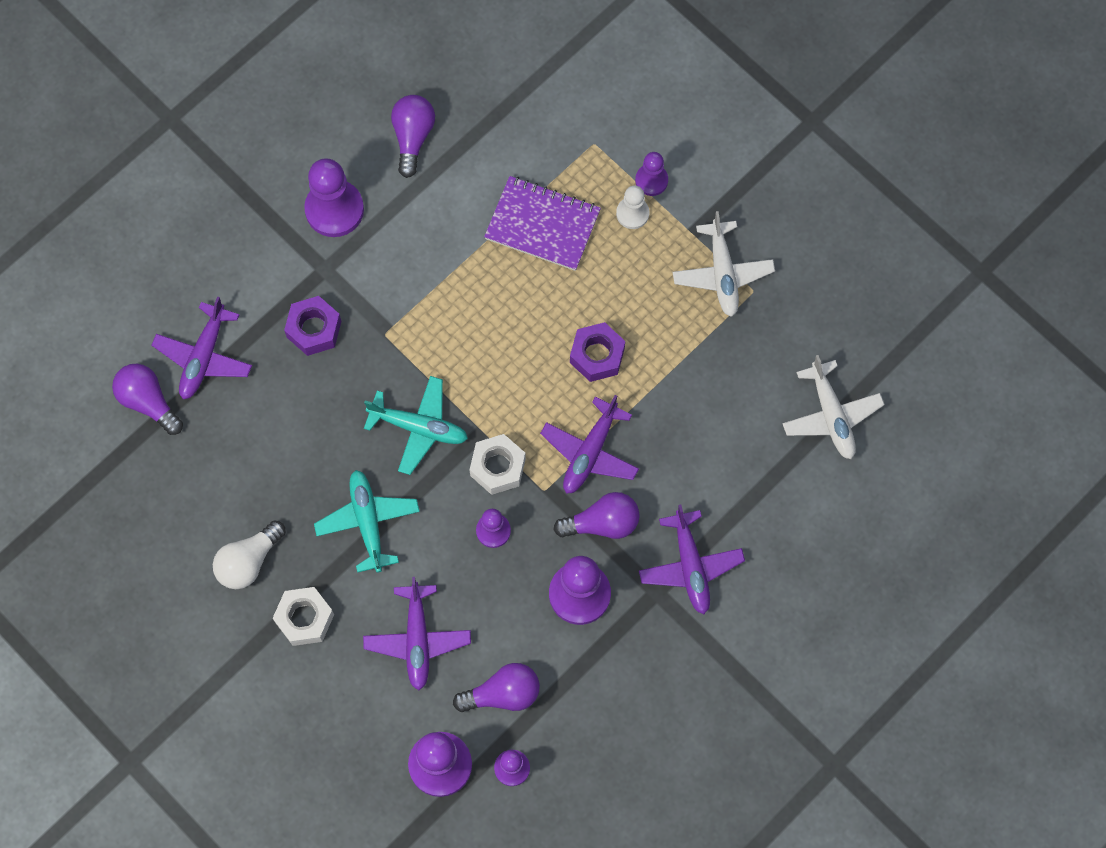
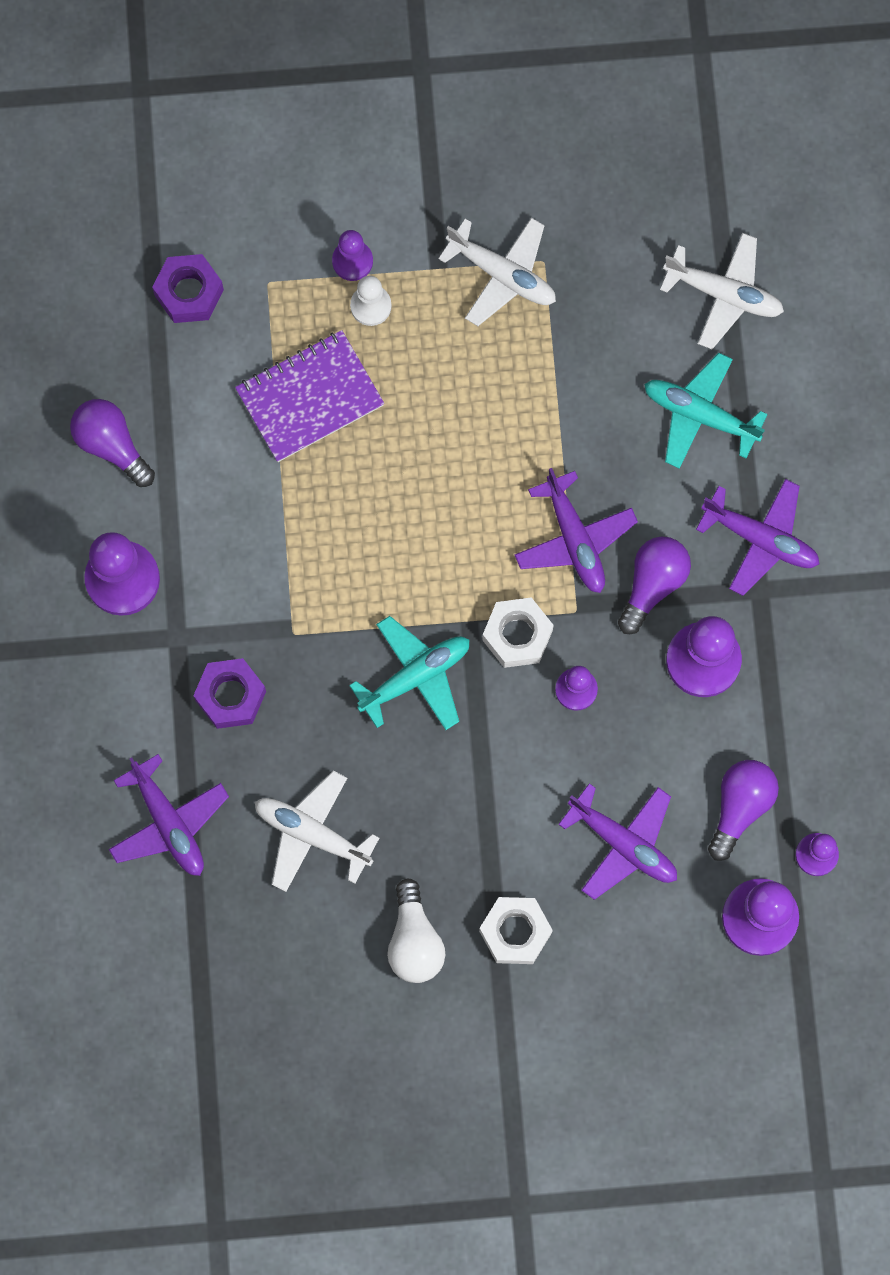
camera: 50 degrees left, 5 degrees up
(148, 402) = (169, 912): purple light bulb -> none
(266, 446) = (312, 834): none -> white plane
(368, 522) = (469, 798): turquoise plane -> turquoise plane (700, 415)
(597, 355) = (485, 455): purple nut -> purple nut (189, 292)

